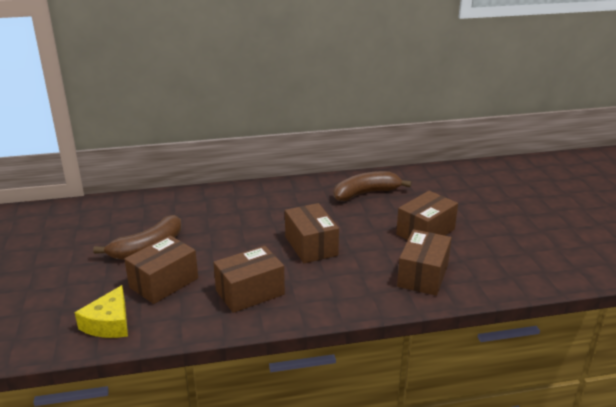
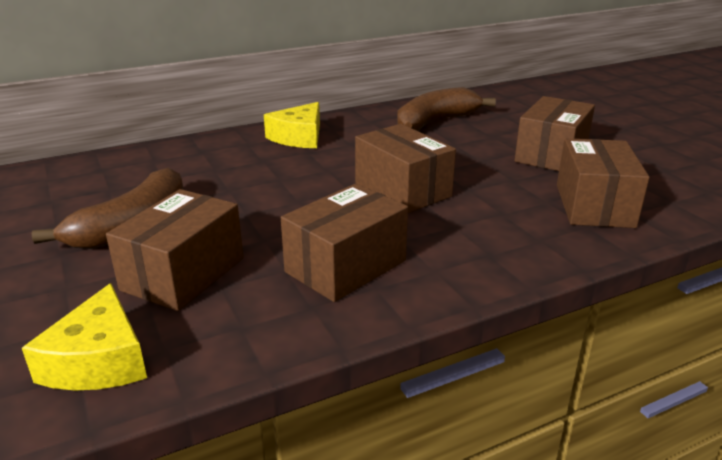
camera: 15 degrees left, 0 degrees up
(269, 195) = (299, 137): none -> yellow cheese

